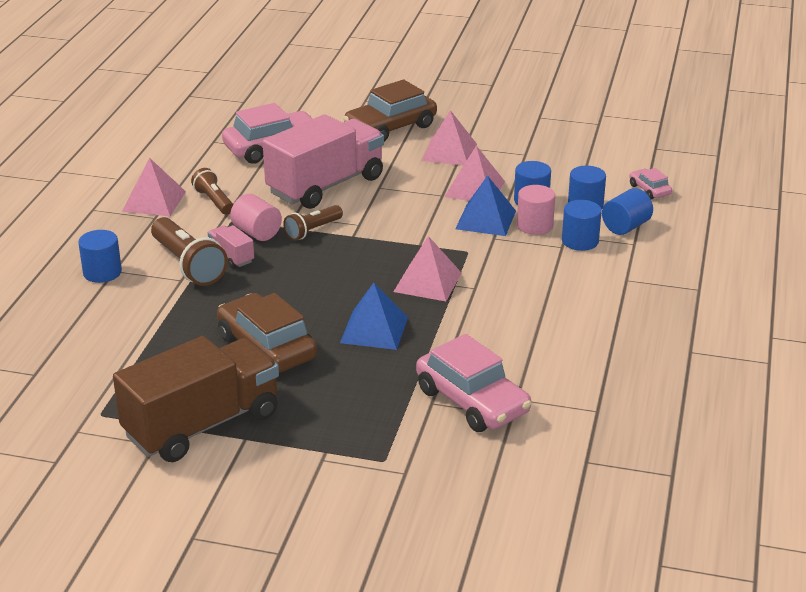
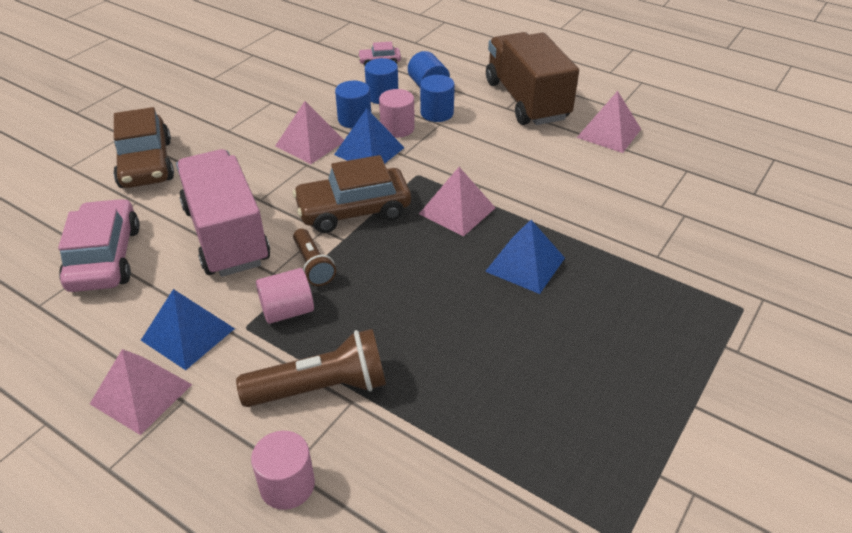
camera: 70 degrees left, 10 degrees up
(102, 272) = (287, 485): blue cylinder -> pink cylinder
(202, 425) = (664, 439): brown truck -> brown truck (526, 100)
(214, 201) = (188, 334): brown flashlight -> blue pyramid
(231, 256) = (326, 343): pink truck -> none
(267, 347) = (528, 351): brown car -> brown car (353, 210)
(449, 152) = (229, 141): pink pyramid -> pink pyramid (609, 133)
(472, 401) = (660, 232): pink car -> none

